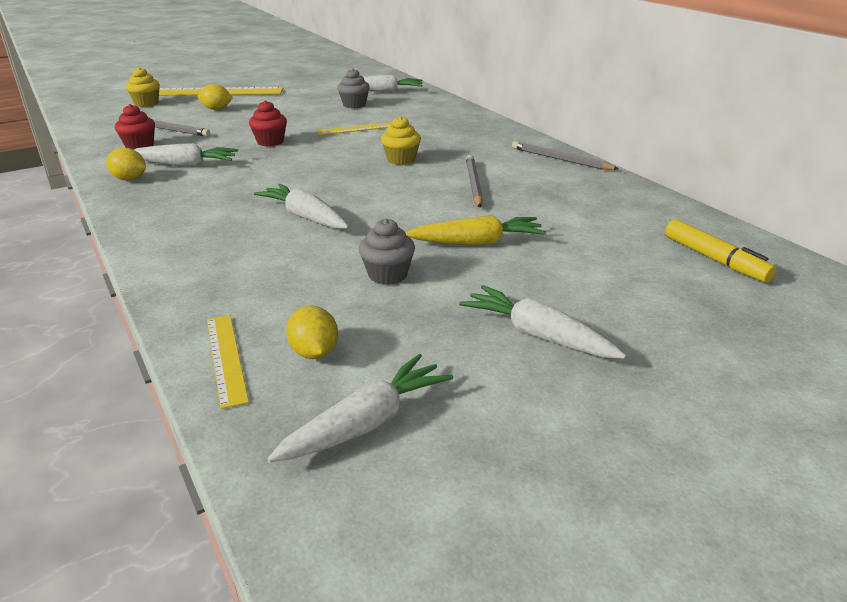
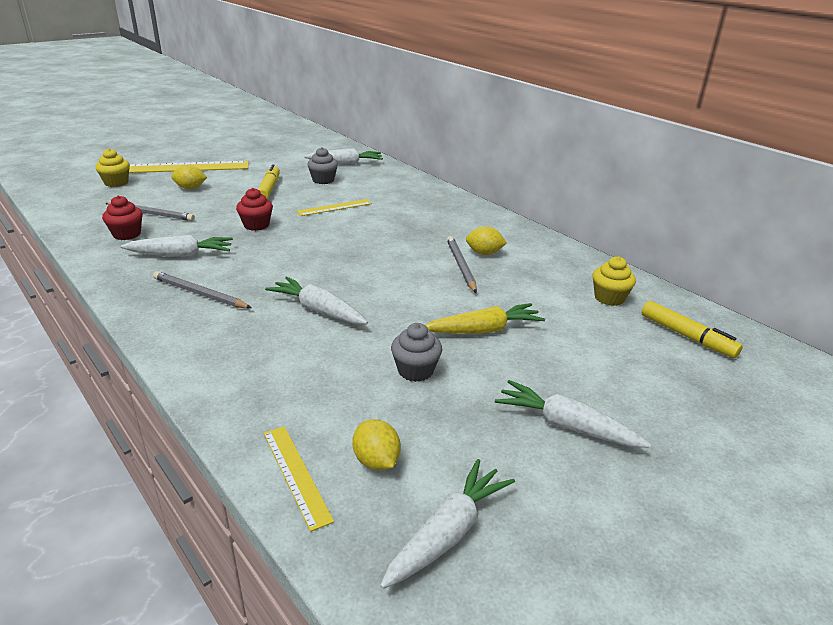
camera: 10 degrees left, 0 degrees up
(129, 179) = (130, 274): yellow lemon -> yellow lemon (484, 253)
(295, 111) = (269, 188): none -> yellow marker
(401, 160) = (387, 241): yellow cupcake -> yellow cupcake (609, 298)
(560, 159) = (528, 236): grey pencil -> grey pencil (199, 294)

